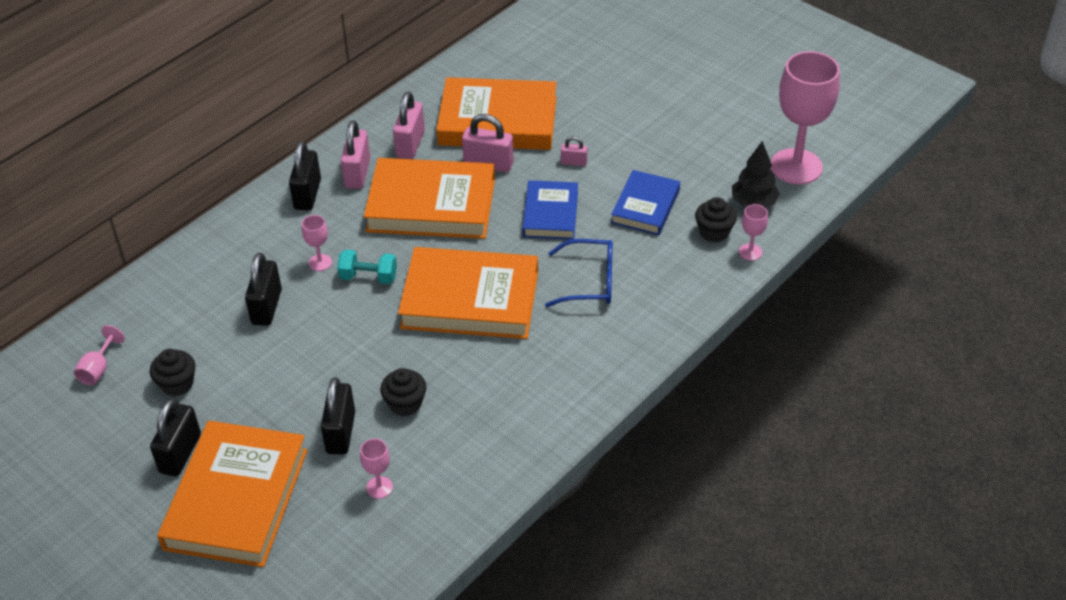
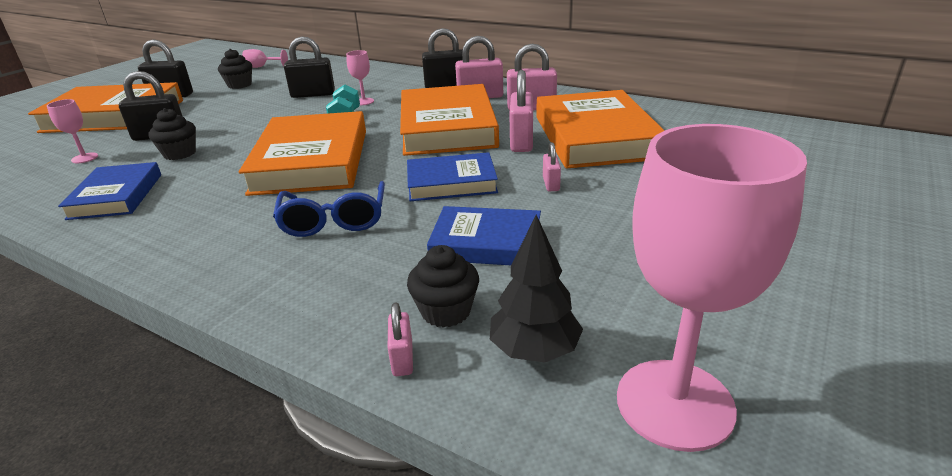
camera: 80 degrees right, 15 degrees down
(492, 432) = (116, 196): none -> blue book
(750, 252) = (402, 358): pink goblet -> pink padlock

